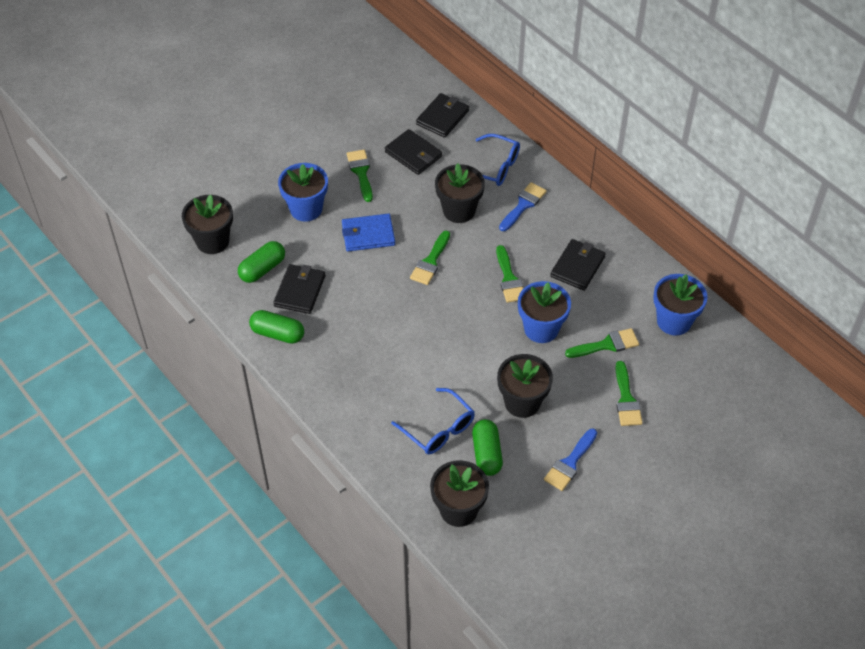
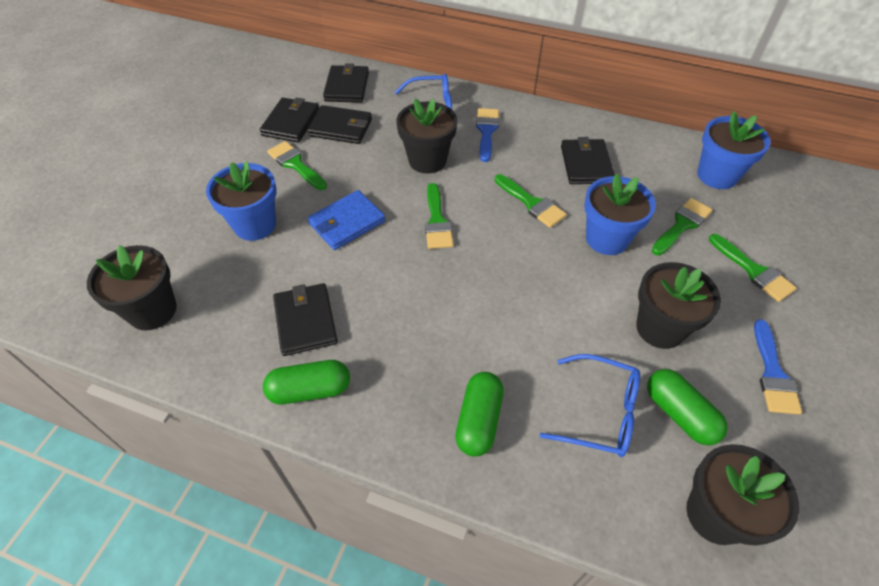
camera: 30 degrees left, 0 degrees up
(262, 269) = (240, 316): green capsule -> green capsule (479, 420)
(379, 134) = (291, 122): none -> black wallet

